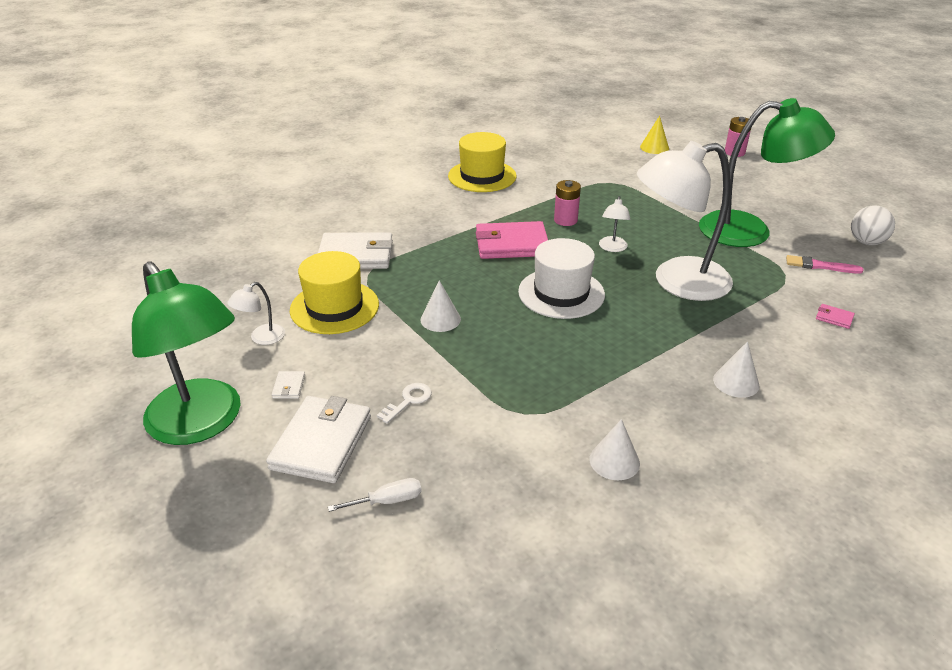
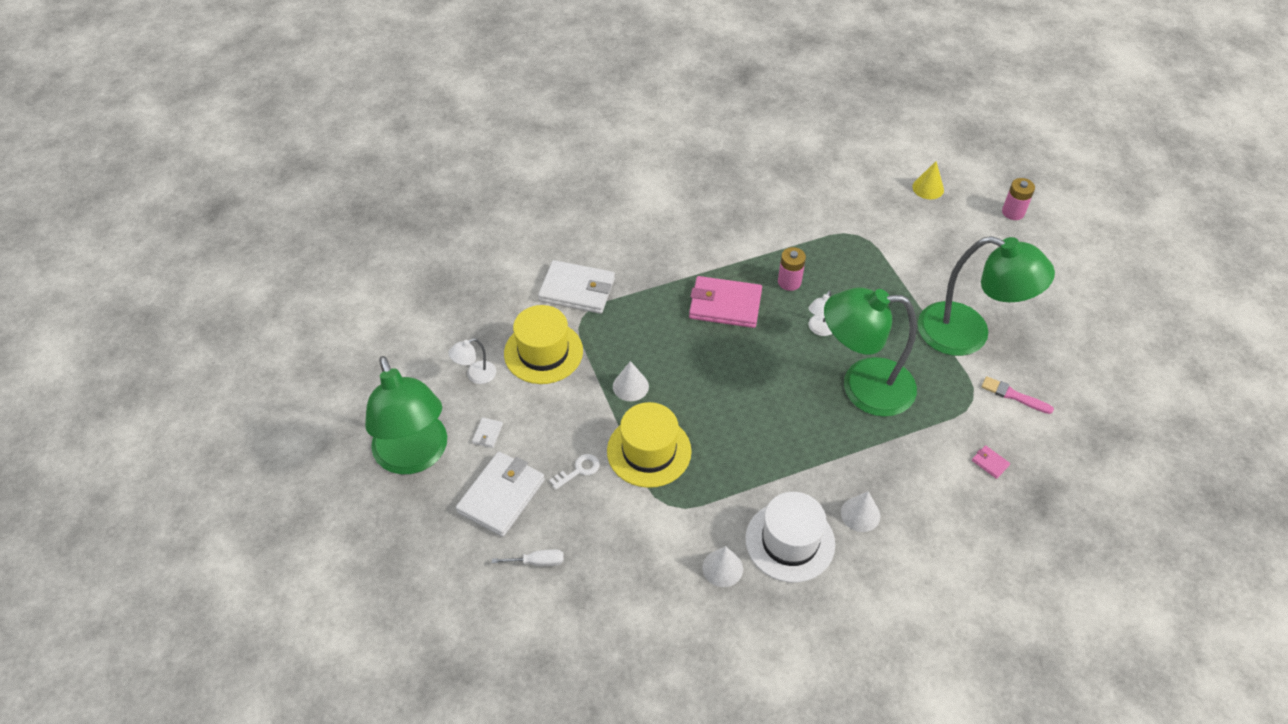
camera: 15 degrees right, 15 degrees up
(482, 176) = (729, 200): yellow hat -> yellow hat (649, 451)
(561, 293) = (748, 378): white hat -> white hat (790, 541)
(677, 282) = (862, 387): white lamp -> green lamp
(866, 242) = (1080, 374): white ball -> none

